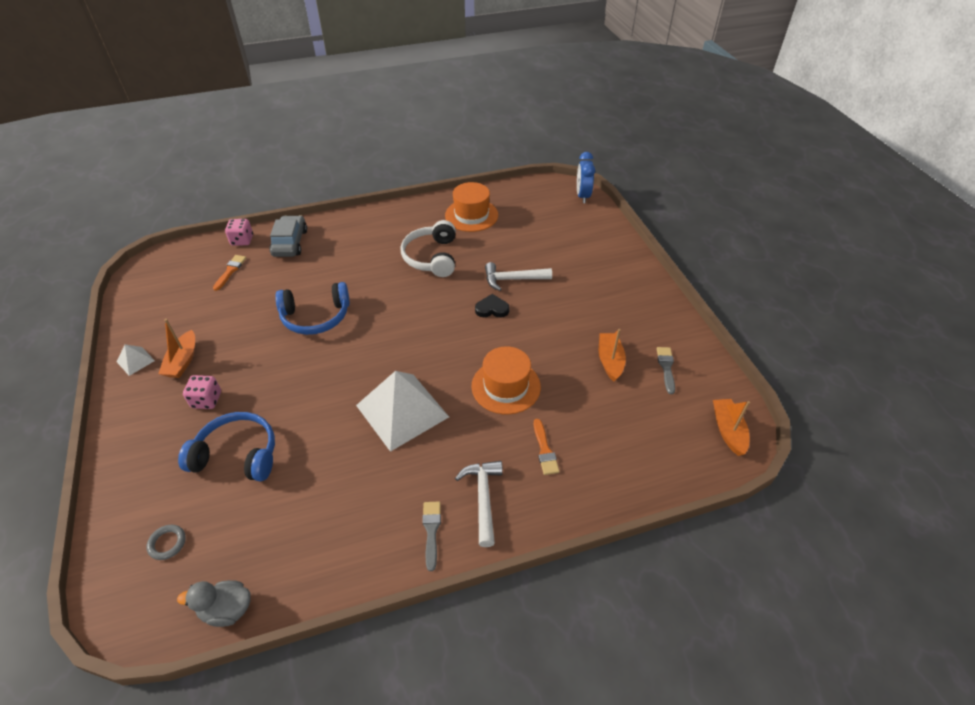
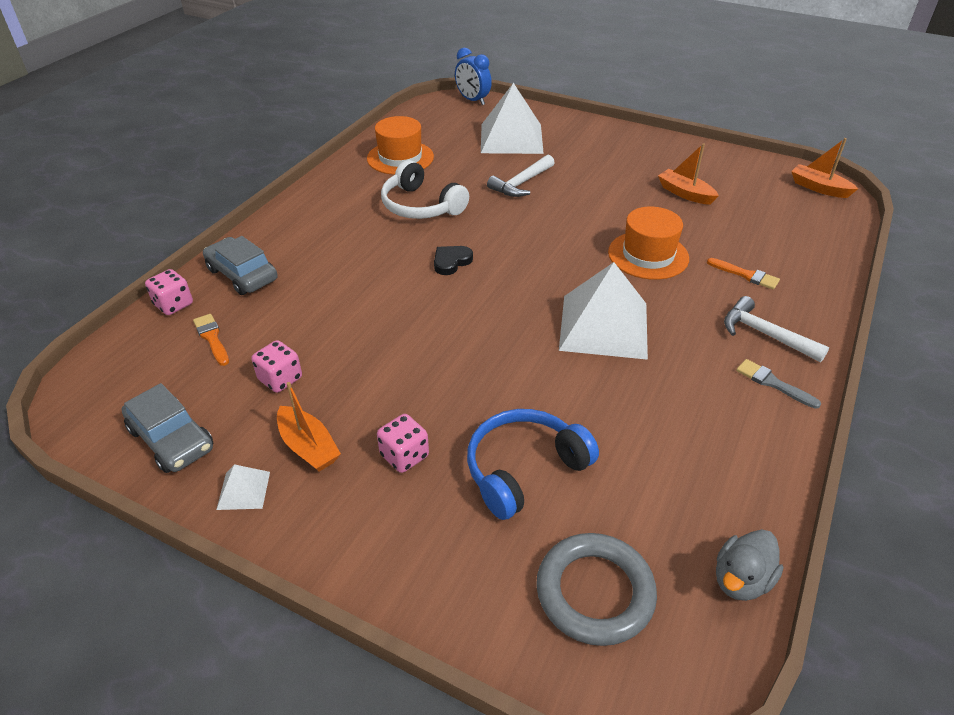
camera: 45 degrees left, 5 degrees down
(149, 313) = (171, 439): none -> grey car
(167, 543) = (594, 592): grey ring -> grey ring, size x2.17
(222, 315) = (280, 379): none -> pink dice
(316, 317) = (391, 314): blue headphones -> none
(492, 309) = (542, 212): black heart -> black heart (451, 262)
(561, 241) = (511, 138): none -> white pyramid
(666, 367) = (724, 175): grey brush -> none

